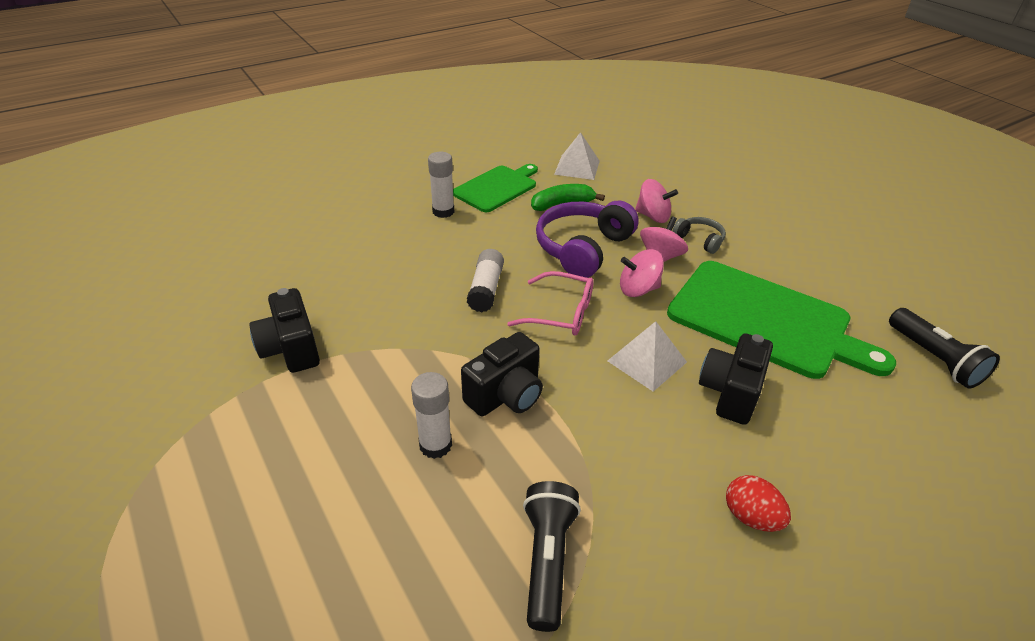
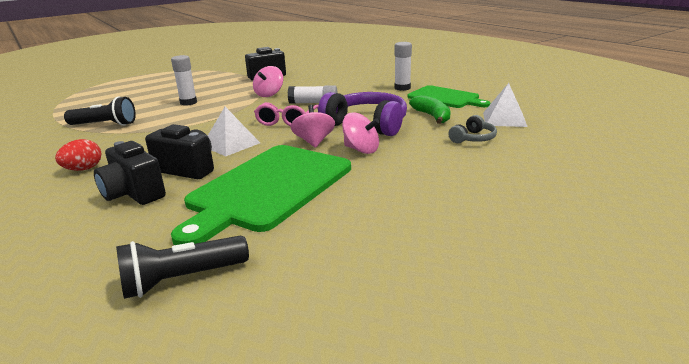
camera: 90 degrees right, 15 degrees down
(506, 395) = (216, 112): black camera -> black camera (133, 194)
(653, 216) = (430, 147): pink spinning top -> pink spinning top (269, 94)
(699, 240) = (395, 166): grey headphones -> grey headphones (473, 138)

